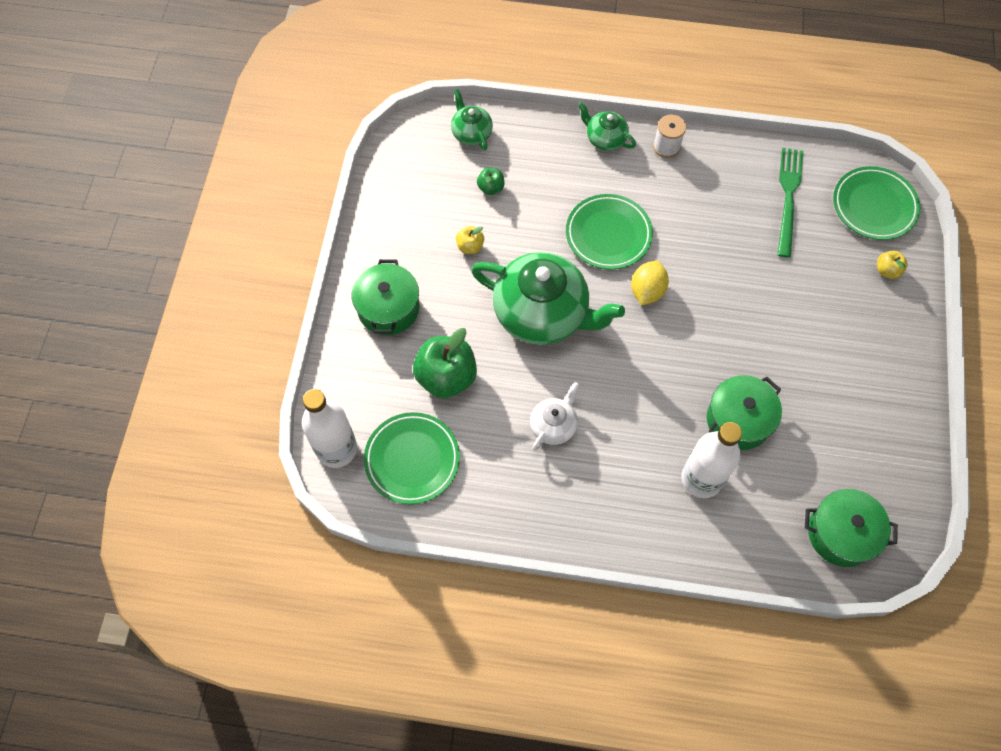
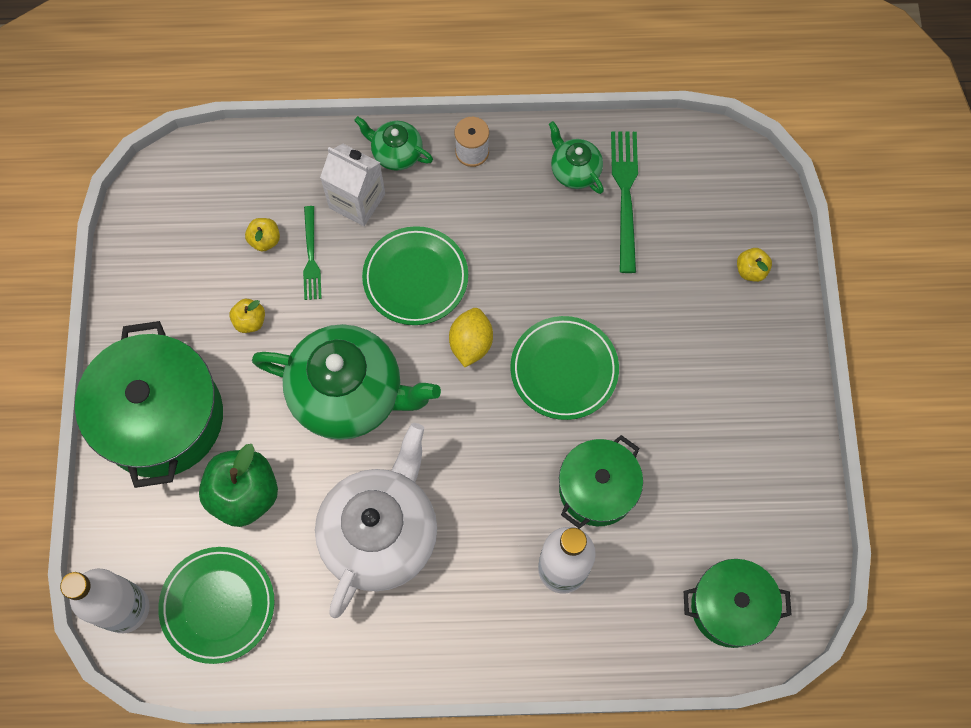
camera: 10 degrees left, 5 degrees up
(388, 308) = (161, 418): green pot -> green pot, size x1.65
(471, 133) = (231, 171): green teapot -> green teapot (574, 170)
(491, 188) = (265, 240): green apple -> yellow apple
(526, 205) = (311, 256): none -> green fork
(553, 425) = (381, 533): white teapot -> white teapot, size x2.09
(568, 169) = (357, 201): none -> white carton
(874, 206) = (727, 190): green plate -> green plate (564, 370)

